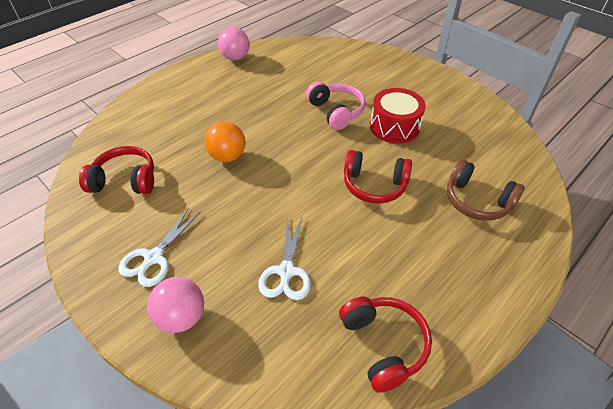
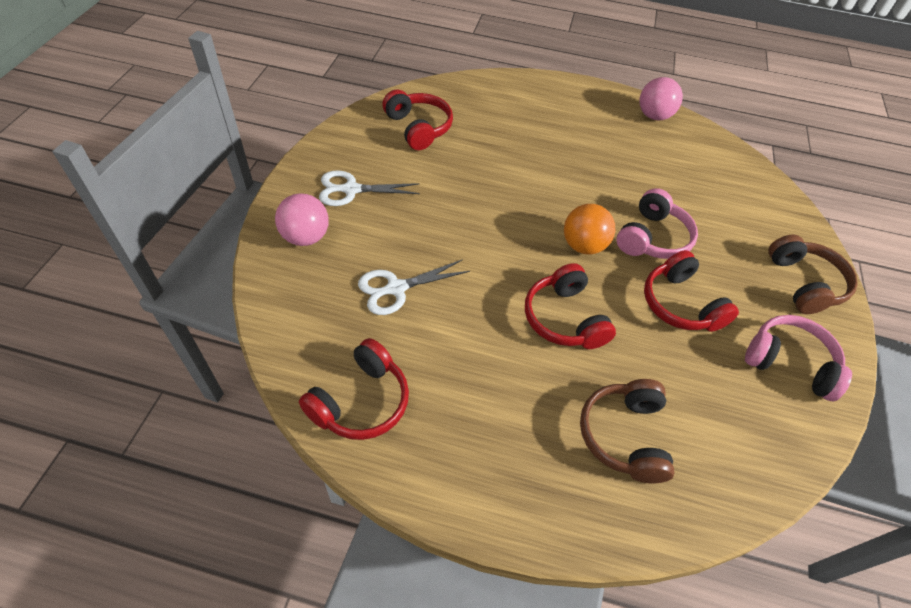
camera: 55 degrees right, 5 degrees up
(227, 156) = (503, 180): orange ball -> orange ball (583, 246)
(394, 127) = (680, 304): red drum -> red headphones
(409, 73) = (804, 283): none -> brown headphones
(458, 107) = (789, 363): none -> pink headphones

